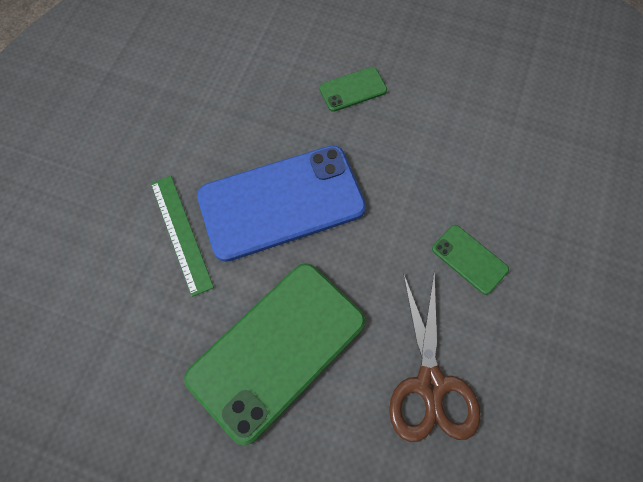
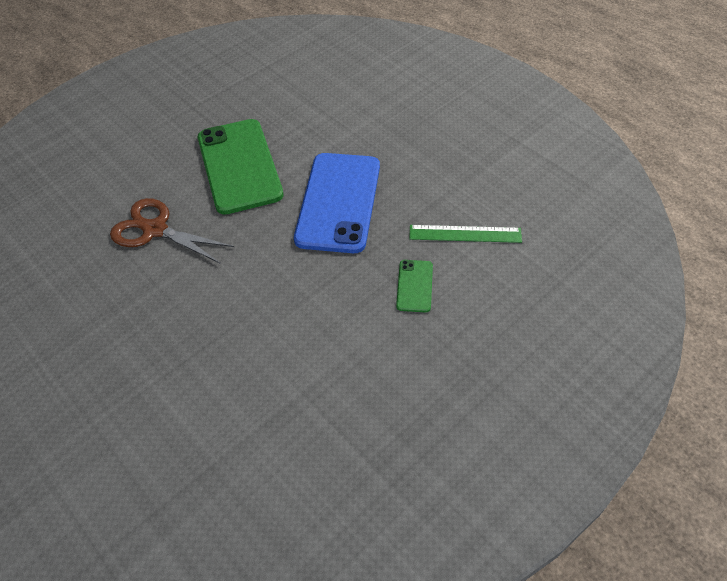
camera: 120 degrees right, 15 degrees down
(181, 233) = (352, 145): green ruler -> green ruler (465, 234)
(469, 259) = (212, 292): green phone -> none

